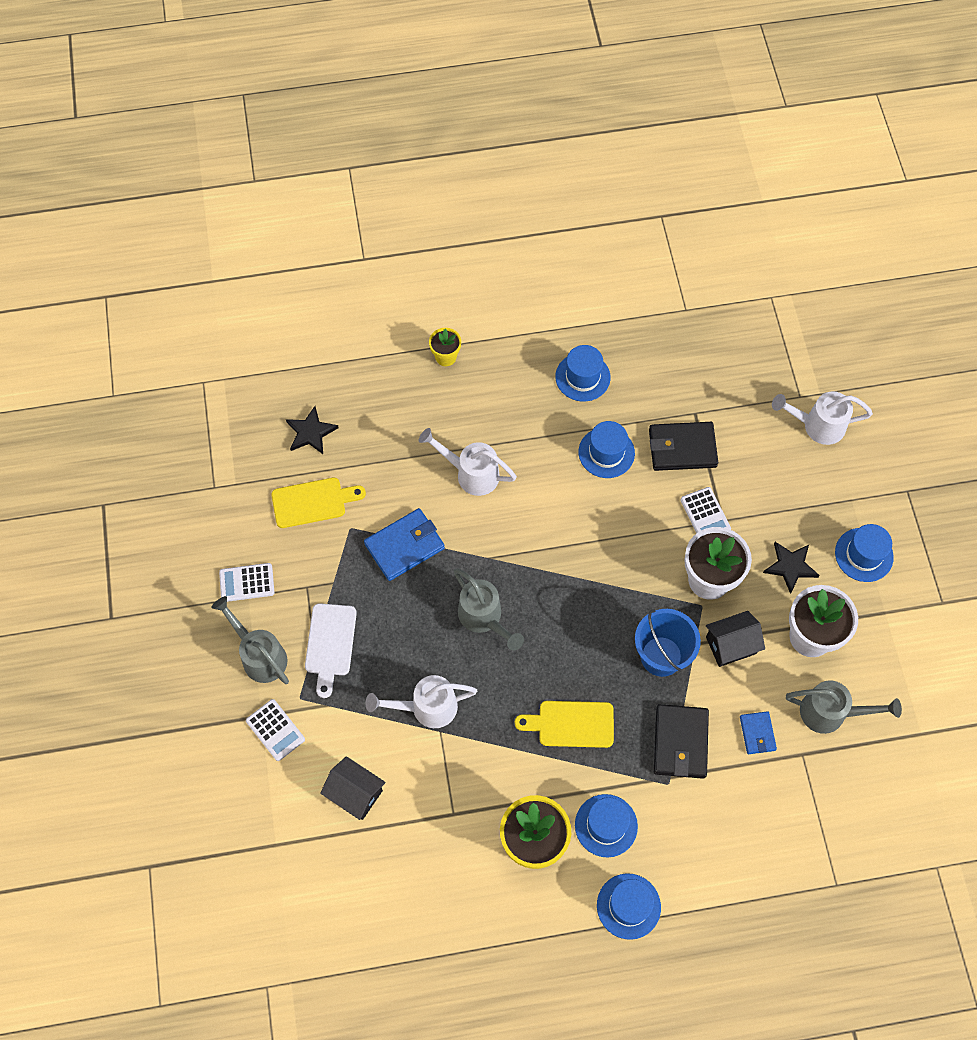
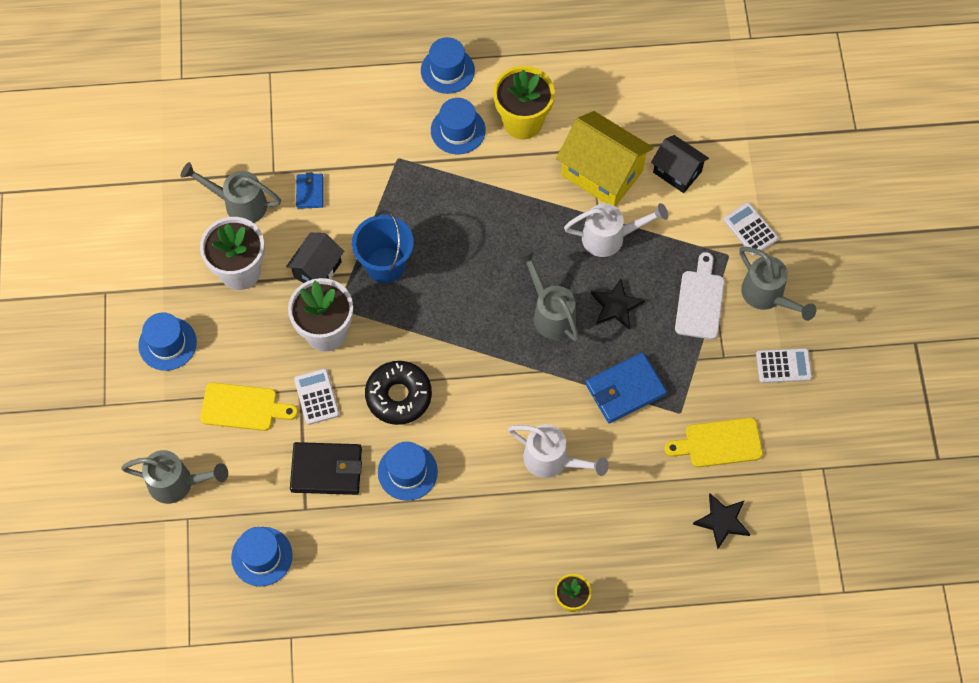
camera: 175 degrees left, 0 degrees up
(439, 785) = (602, 173): none -> yellow house
(571, 724) = (478, 213): yellow cutting board -> yellow cutting board (243, 407)
(582, 377) = (421, 562): blue hat -> blue hat (262, 556)
(626, 522) = (398, 396): none -> black donut
(680, 742) = (381, 190): black wallet -> none
(731, 645) = (317, 269): black house -> black house turned 45 degrees counterclockwise
(790, 567) = (243, 338): black star -> black star (616, 306)
(817, 426) = (177, 483): white watering can -> grey watering can

